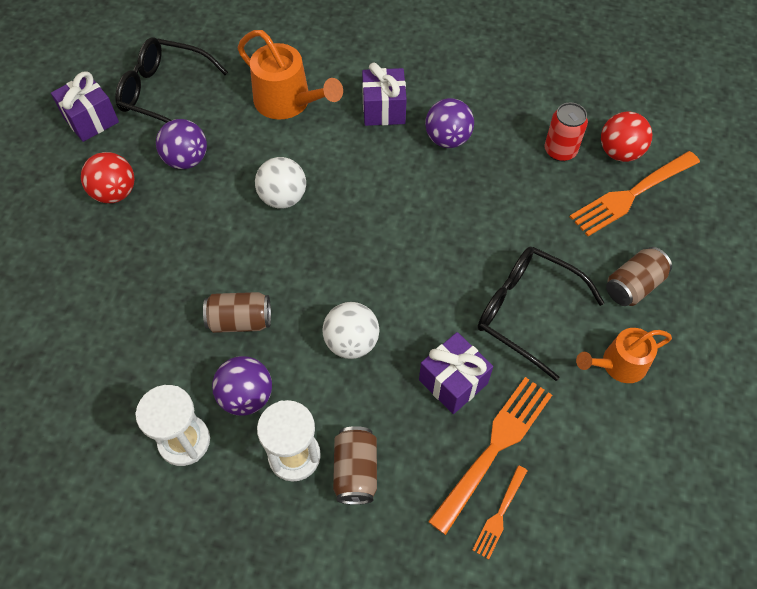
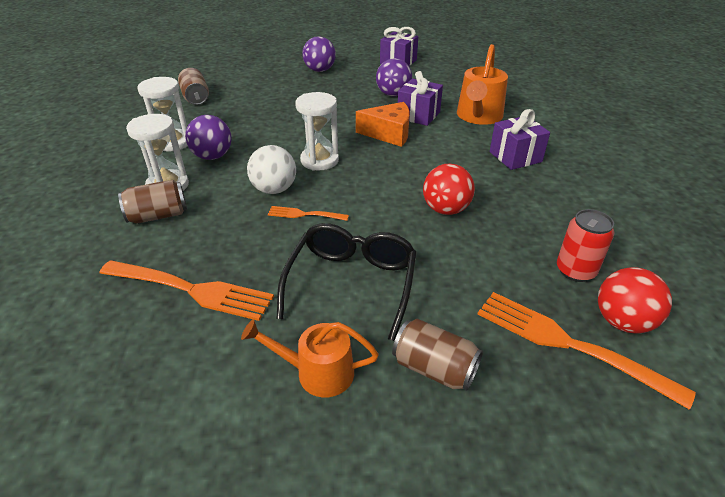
camera: 70 degrees right, 20 degrees down
(115, 193) = (349, 80): red ball -> red ball (445, 209)
(164, 93) = (441, 76): black glasses -> none
(240, 321) = (273, 141): brown can -> brown can (196, 98)
(283, 198) = (389, 133): white ball -> orange cheese
(310, 283) = (319, 160): none -> white hourglass
(447, 139) = (517, 195): purple ball -> purple ball (320, 70)
(453, 381) = (255, 250): purple gift -> purple gift (418, 115)
(500, 514) = (122, 307): orange fork -> orange fork (305, 214)
(618, 365) = (317, 372): orange watering can -> orange watering can turned 45 degrees counterclockwise

